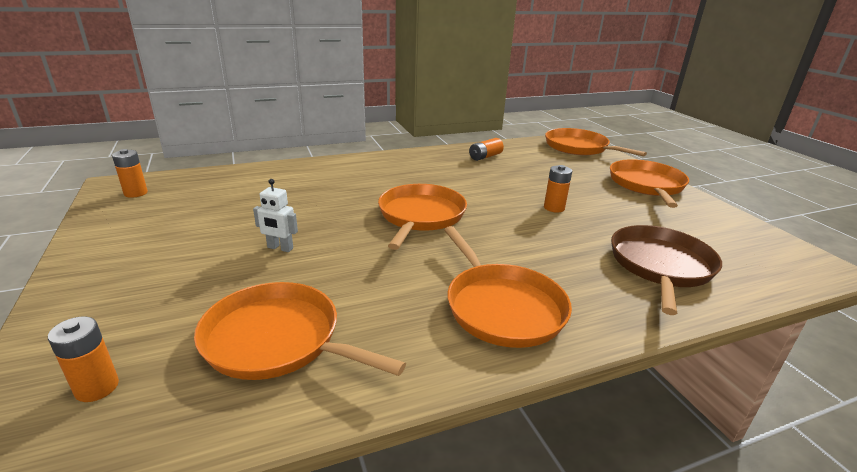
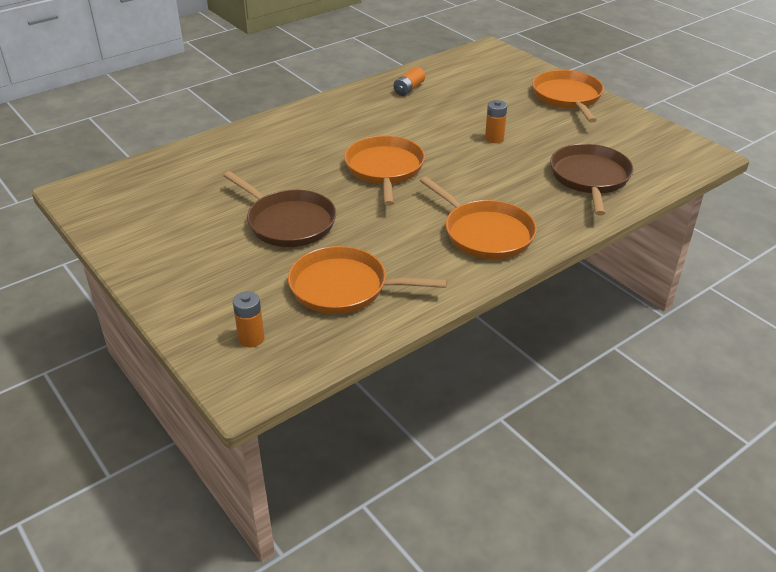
camera: 15 degrees left, 10 degrees up
(136, 193) = (104, 196): orange battery -> none
(280, 248) = (288, 222): white robot -> brown pan
(579, 148) = (495, 59): orange pan -> none

